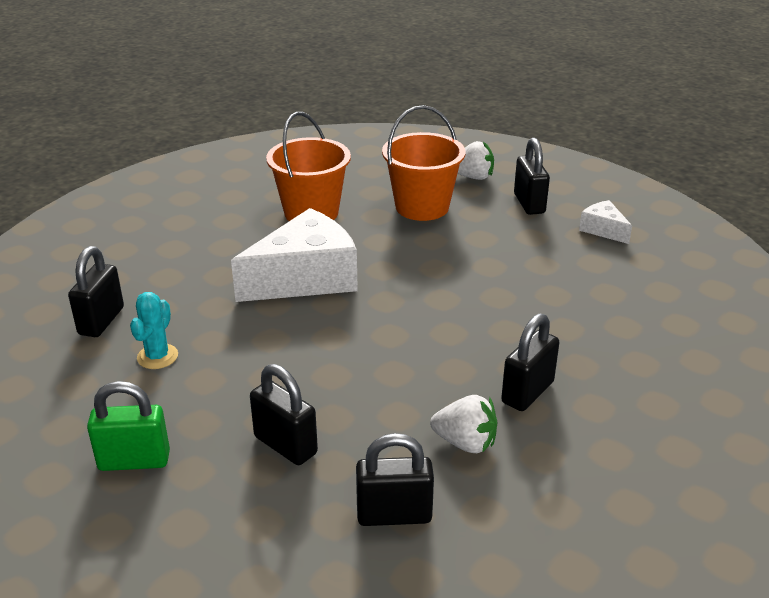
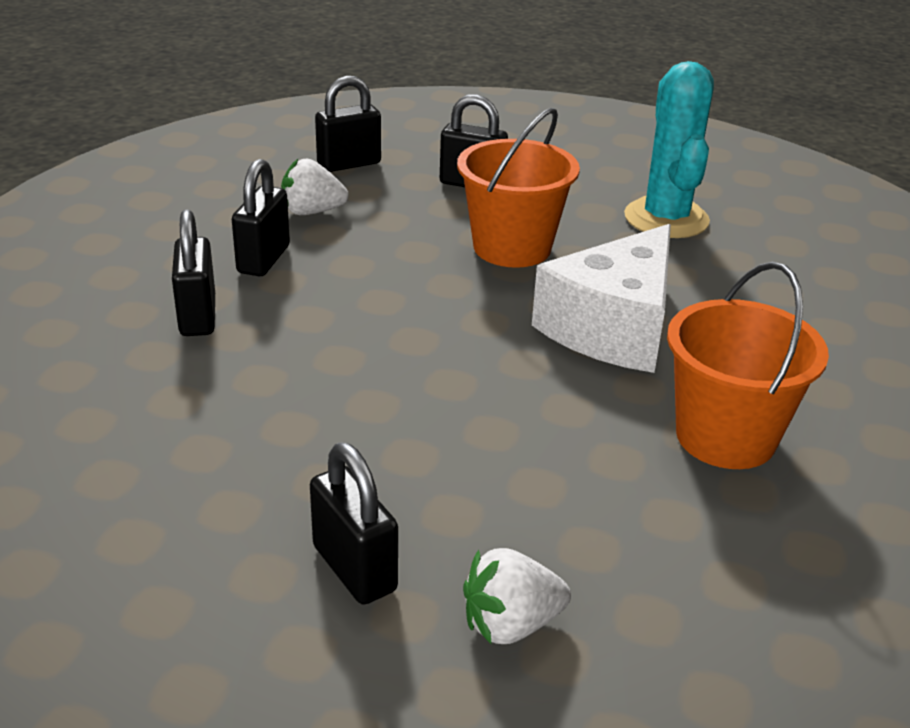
camera: 155 degrees right, 0 degrees up
(101, 321) = (769, 235): black padlock -> black padlock (198, 316)
(134, 461) = (581, 157): green padlock -> none
(157, 357) = (666, 219): turquoise cactus -> turquoise cactus, size x1.91
(422, 207) = (555, 501): orange bucket -> orange bucket (512, 247)
(603, 230) = (189, 533): white cheese -> none

